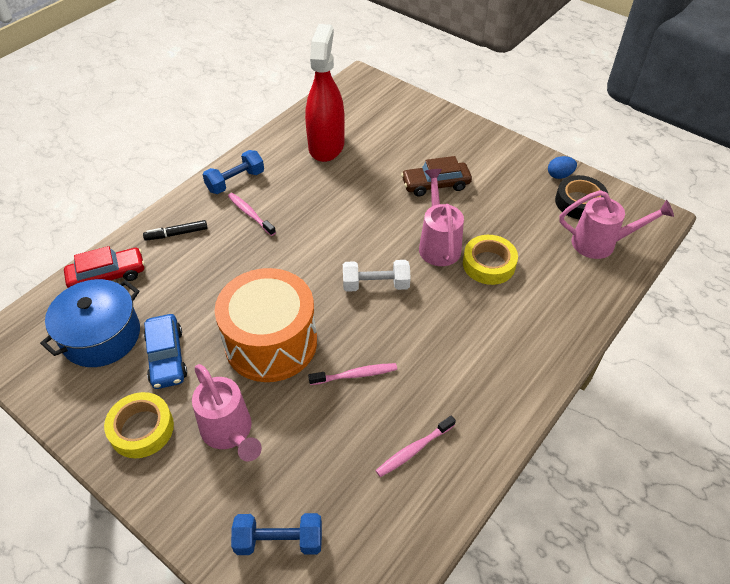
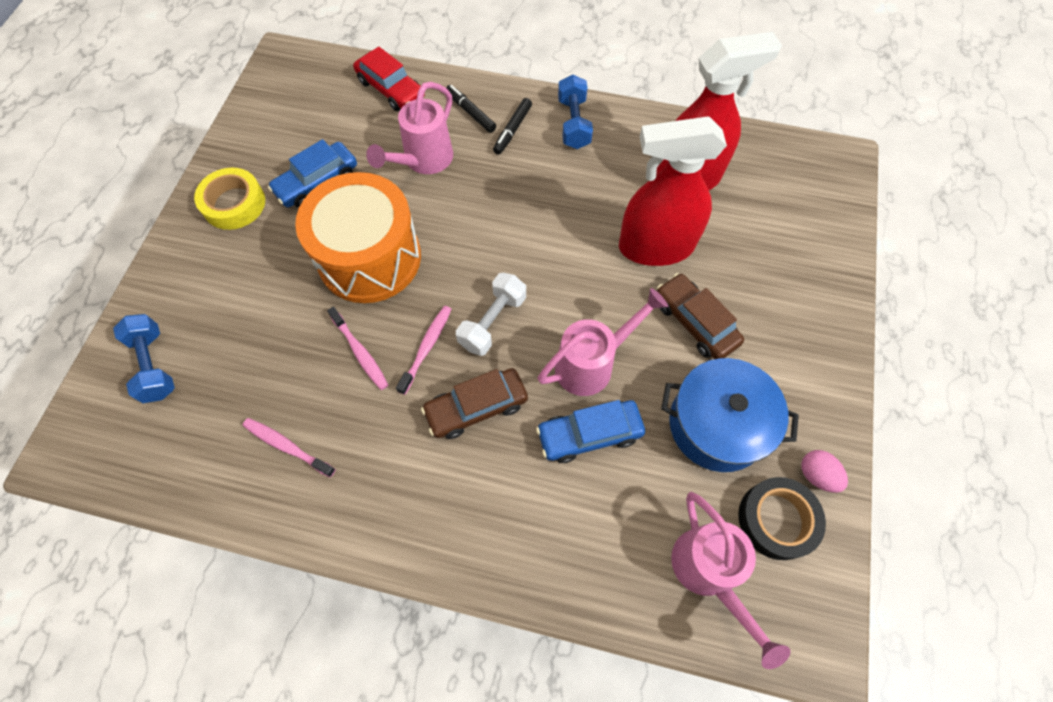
camera: 65 degrees right, 15 degrees up
(101, 336) = (320, 122): blue pot -> blue pot (717, 424)
(214, 216) = (512, 130): none -> black marker
(229, 432) = (253, 273): pink watering can -> pink watering can (423, 161)
(235, 181) = (573, 123): blue dumbbell -> blue dumbbell turned 60 degrees clockwise
(250, 214) = (532, 159): pink toothbrush -> pink toothbrush (426, 348)
(368, 180) = (655, 247): none -> red spray bottle
(375, 285) = (492, 321): white dumbbell -> white dumbbell turned 60 degrees clockwise
(439, 317) = (476, 407): none -> brown car
(488, 264) = (589, 434): yellow tape -> blue car
(559, 175) = (816, 475): blue egg -> pink egg

